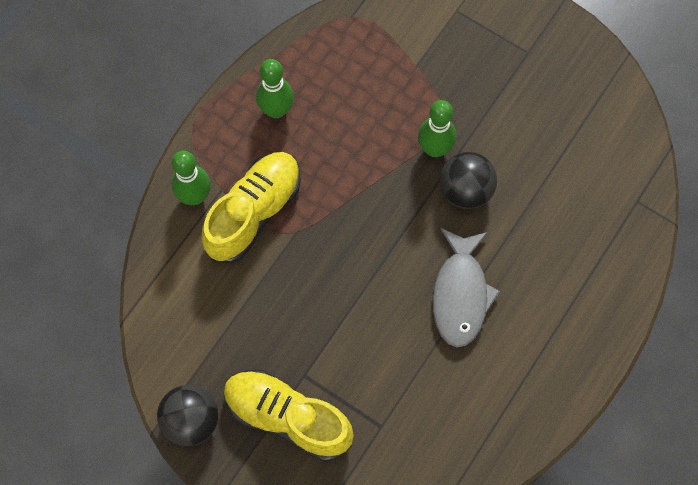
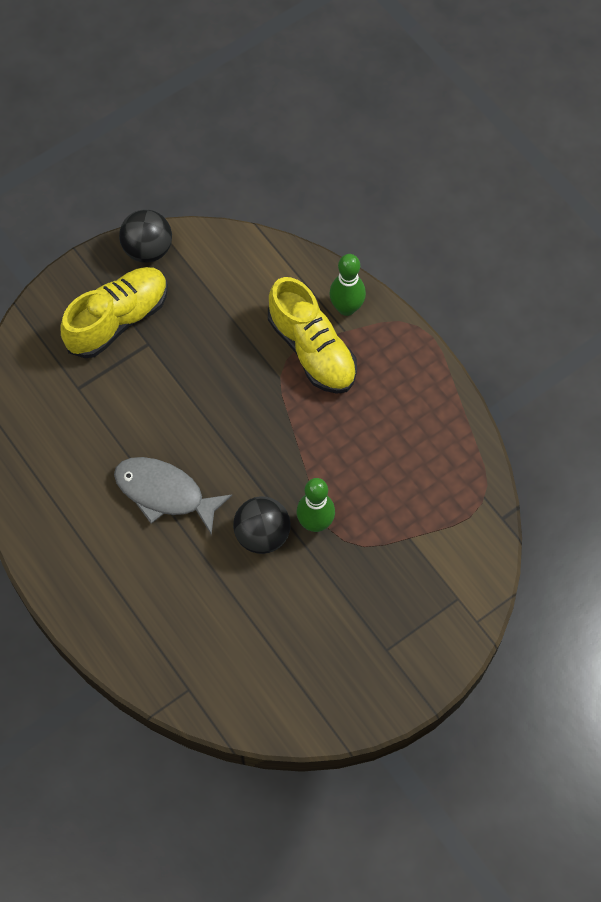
camera: 110 degrees right, 5 degrees down
(276, 110) = (407, 399): green bowling pin -> none

